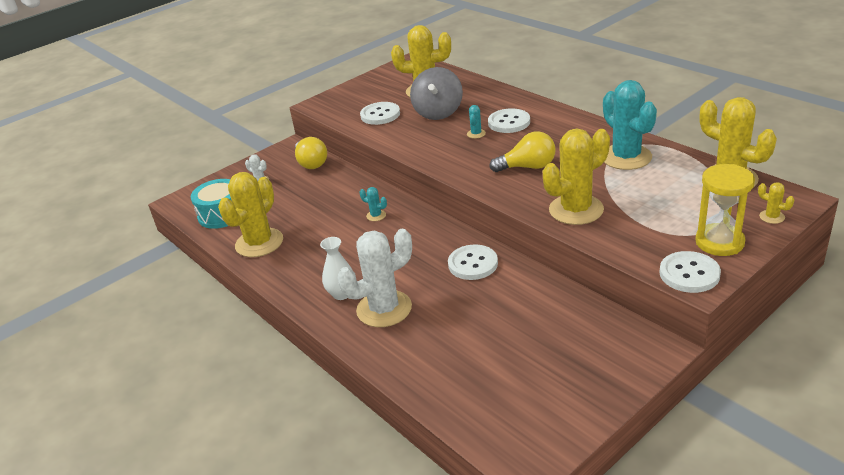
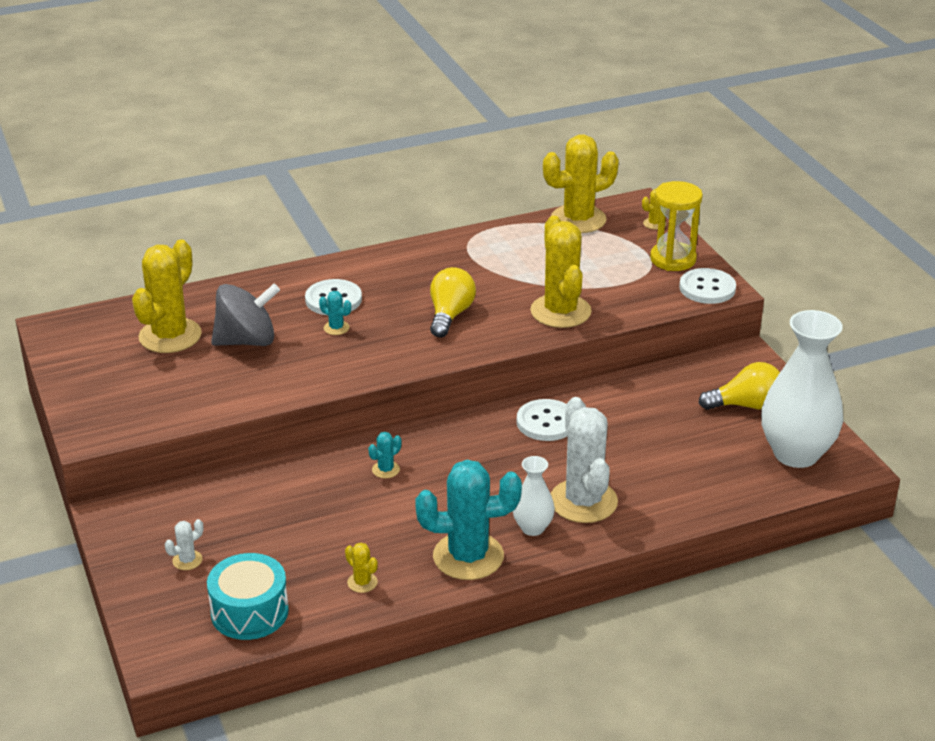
camera: 75 degrees left, 0 degrees up
(259, 243) = (362, 582): yellow cactus -> yellow cactus, size x0.42
(311, 163) = (188, 502): yellow light bulb -> yellow light bulb (746, 405)
(380, 115) = (197, 386): white button -> none
(438, 112) = (247, 341): grey spinning top -> grey spinning top turned 45 degrees counterclockwise
(521, 418) = (796, 454): none -> white vase
(626, 157) = (488, 255): turquoise cactus -> turquoise cactus (468, 556)

